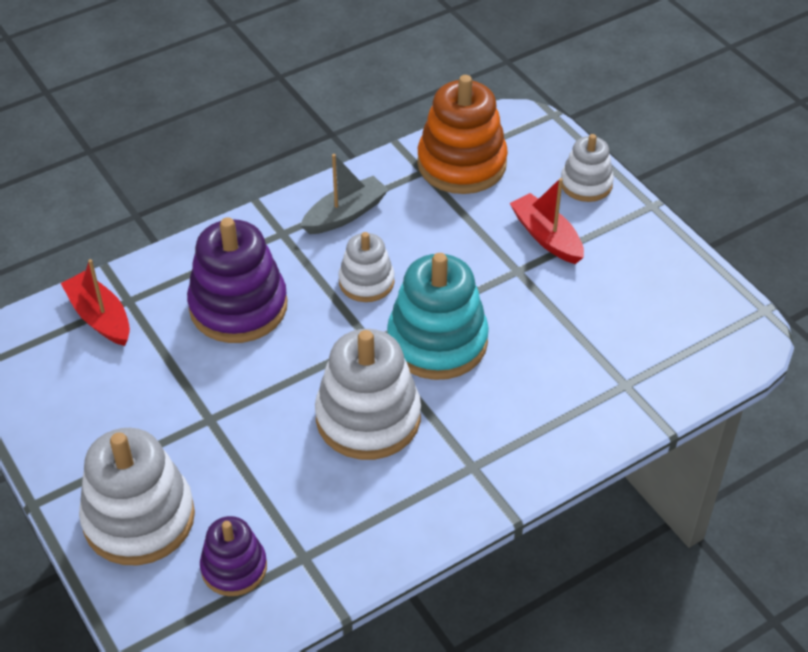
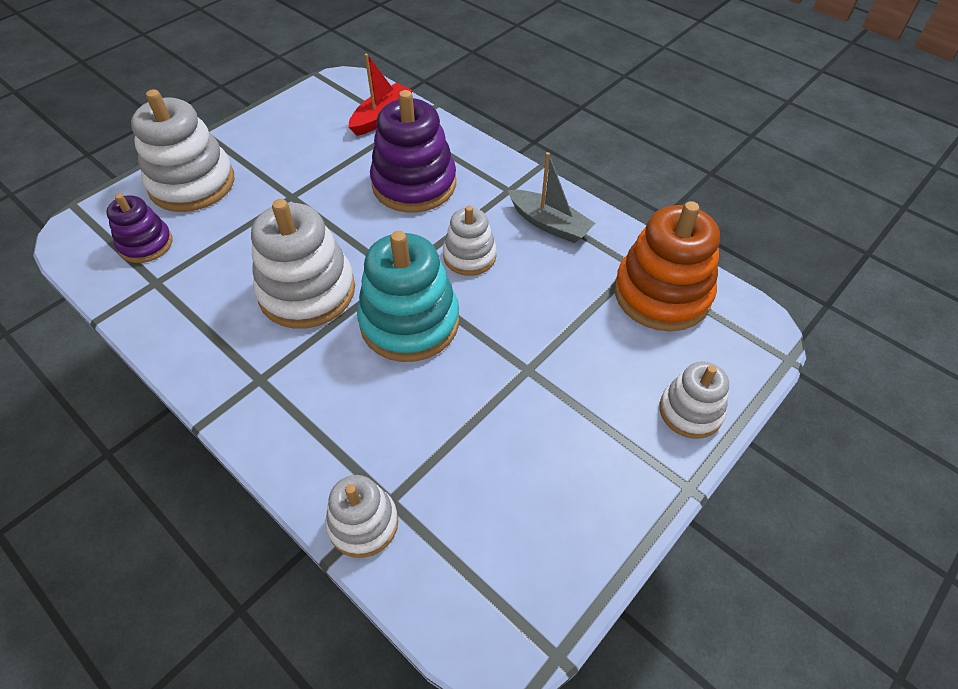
camera: 75 degrees right, 5 degrees up
(546, 237) = (588, 387): red boat -> none
(643, 404) = (363, 523): none -> white stacking toy

